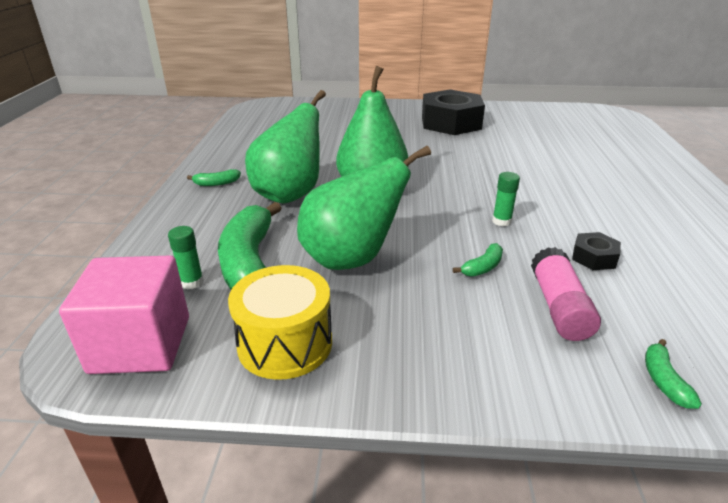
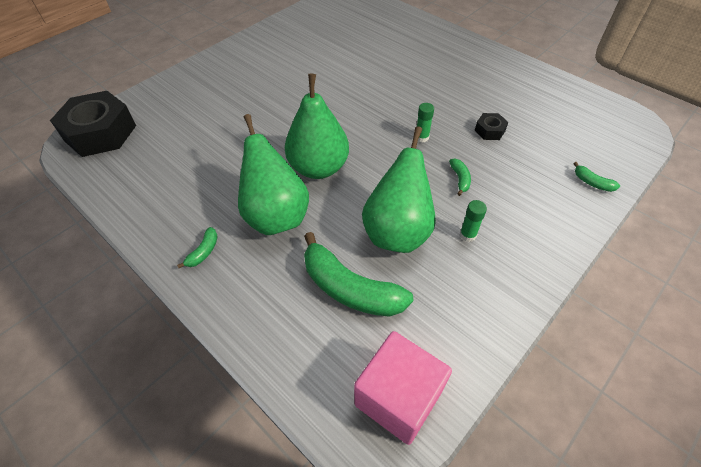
camera: 50 degrees left, 20 degrees up
(192, 282) = (346, 335): green glue stick -> green glue stick (468, 235)
(285, 343) = (458, 315): yellow drum -> none
(451, 123) = (268, 65): black nut -> black nut (100, 133)
(559, 307) = (518, 176): pink glue stick -> none

